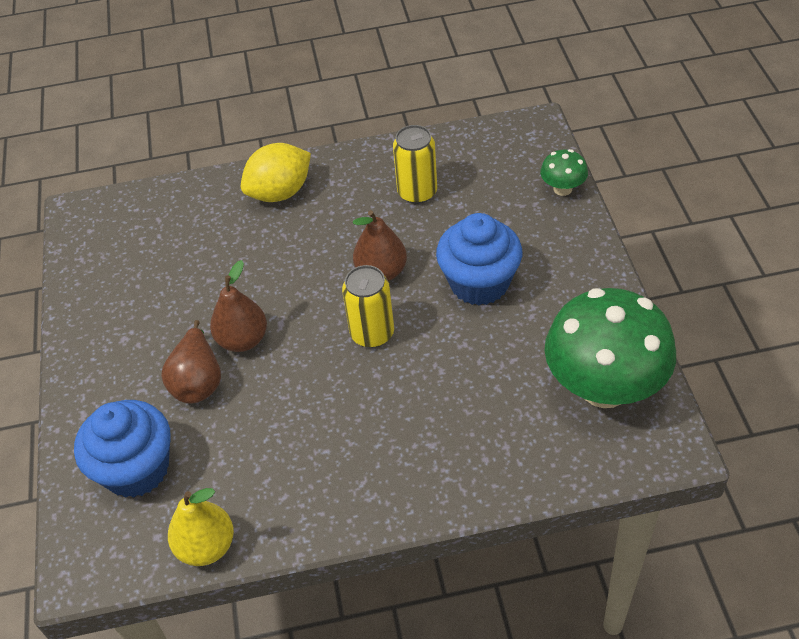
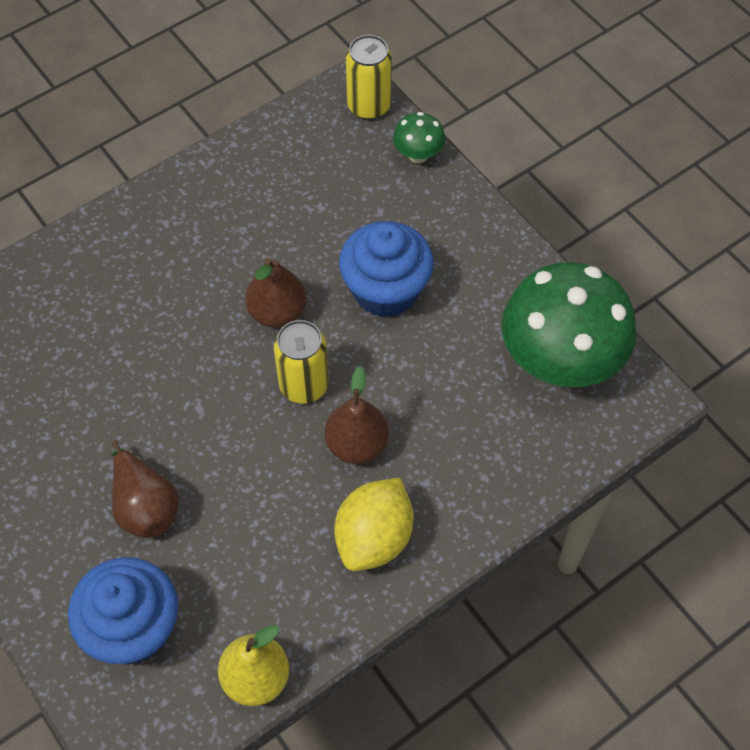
camera: 30 degrees left, 10 degrees up
(243, 340) = (168, 442): brown pear -> brown pear (357, 445)
(280, 192) = (113, 254): yellow lemon -> yellow lemon (374, 538)
(417, 192) = (267, 206): yellow can -> yellow can (369, 106)

